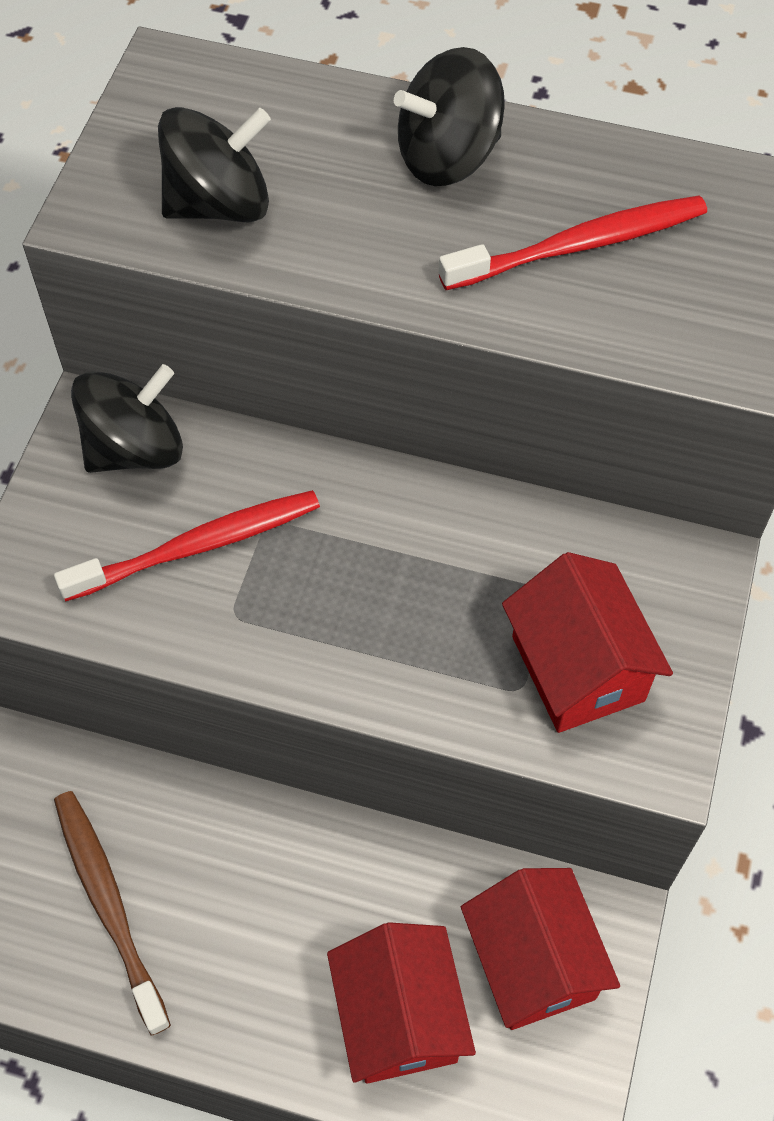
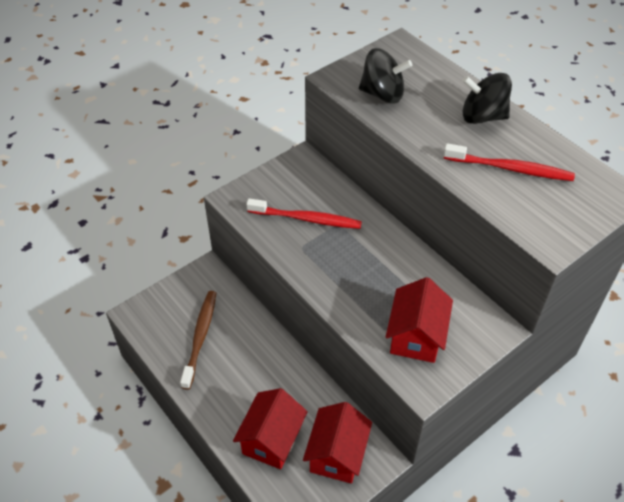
camera: 35 degrees right, 10 degrees down
(135, 448) = (310, 177): black spinning top -> none

